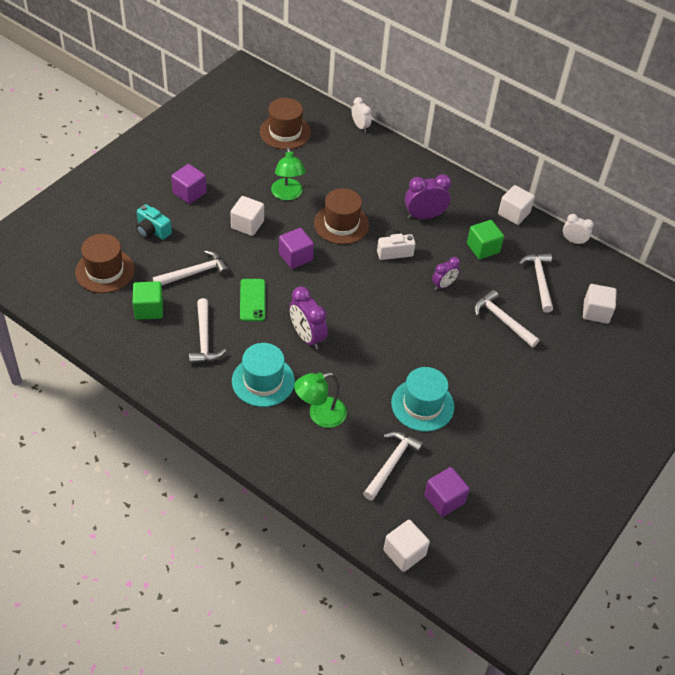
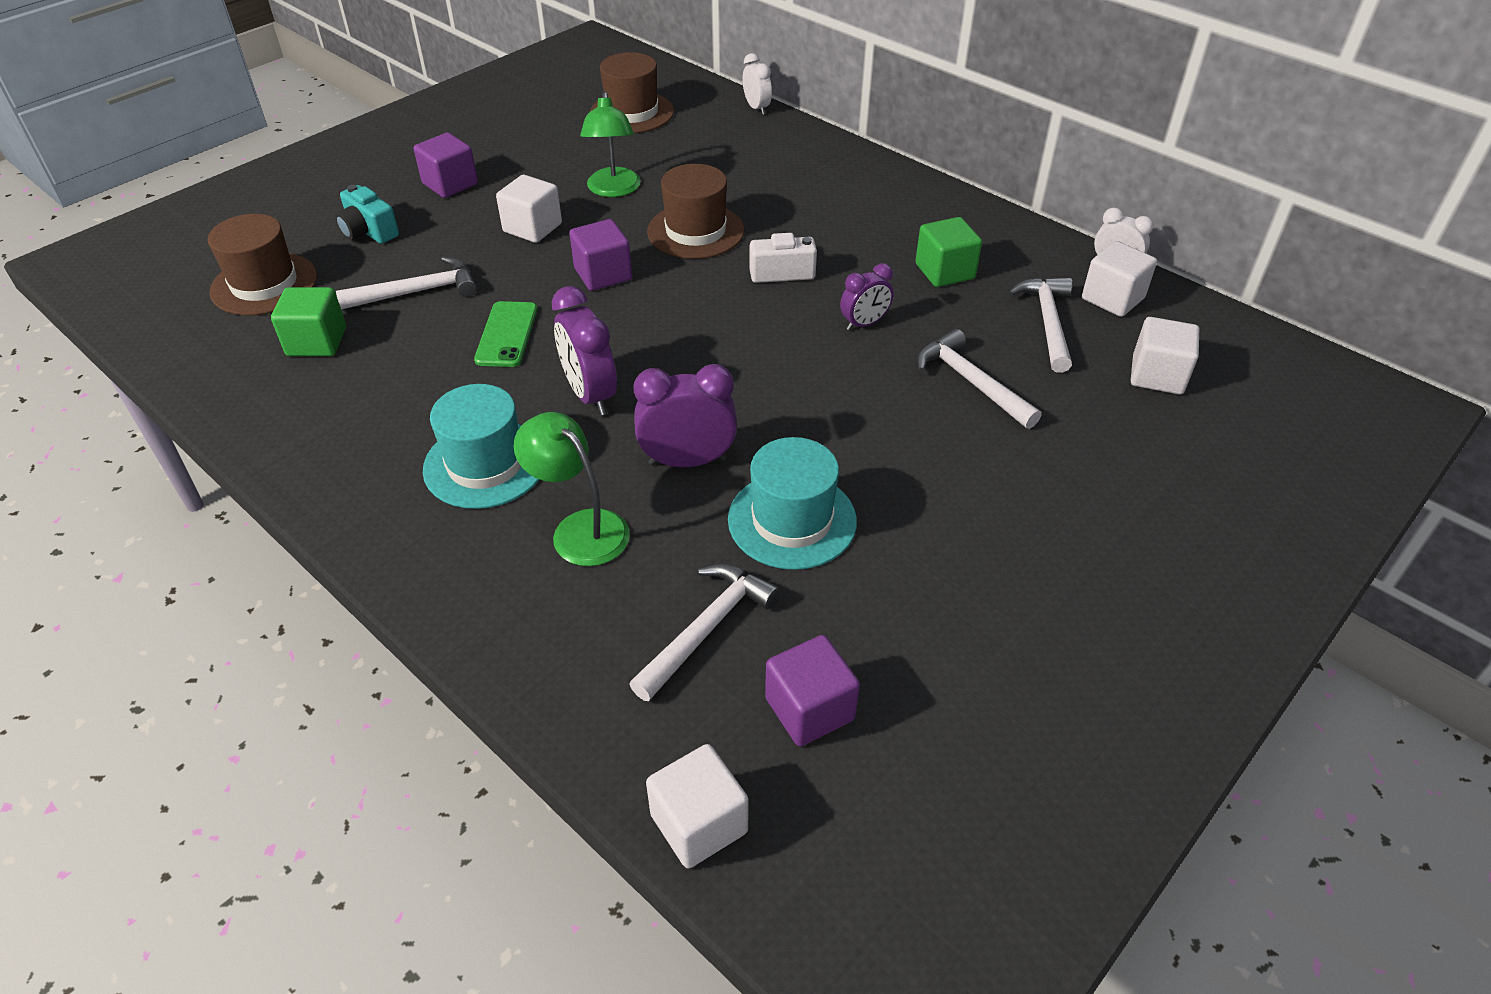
camera: 10 degrees right, 5 degrees down
(204, 339) = (398, 391): white hammer -> none
(320, 415) = (580, 528): green lamp -> green lamp turned 60 degrees clockwise
(424, 216) = (844, 224): purple clock -> purple clock (687, 461)
(513, 213) = (1006, 224): white cube -> white cube (1112, 298)

